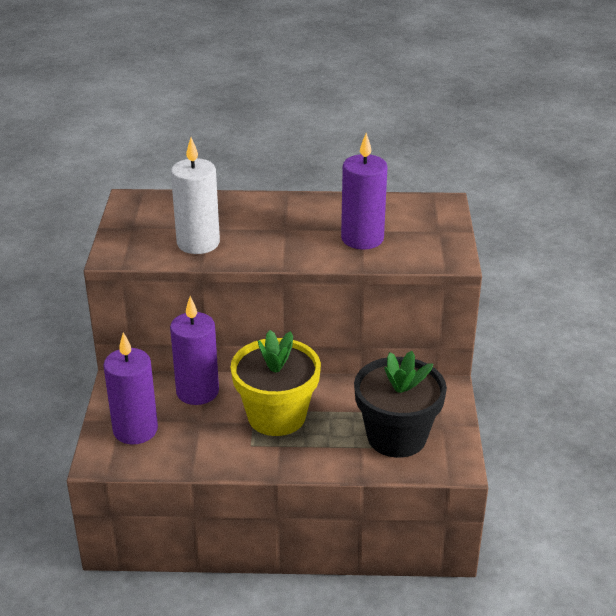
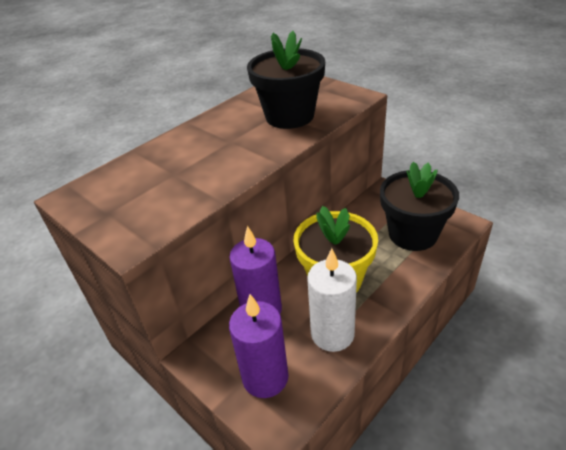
camera: 45 degrees left, 5 degrees up
(198, 243) = (187, 187): white candle -> white candle (332, 334)
(362, 239) = (289, 116): purple candle -> black flower pot

